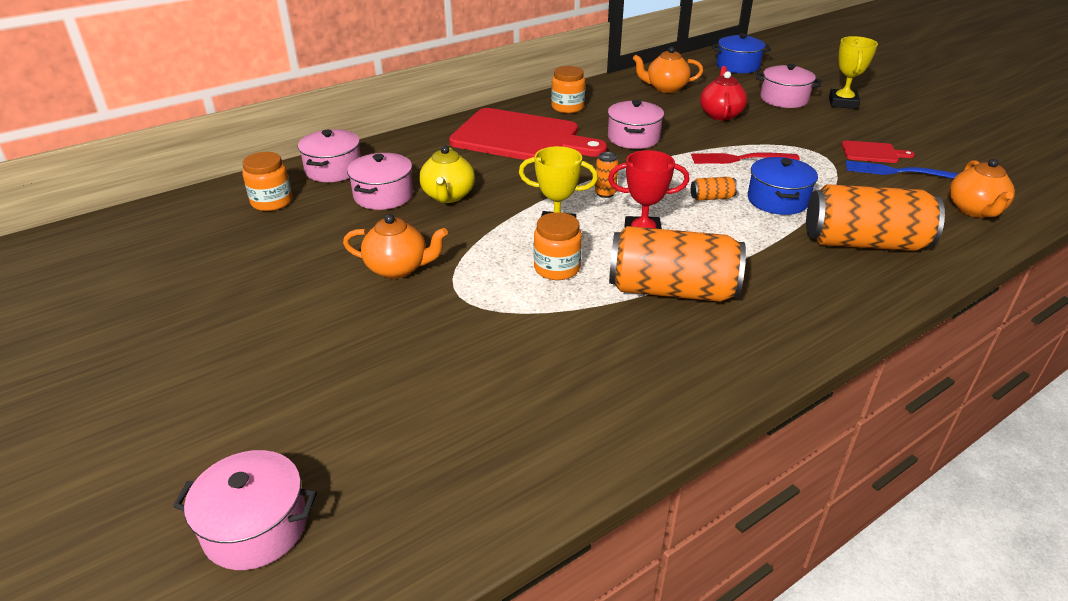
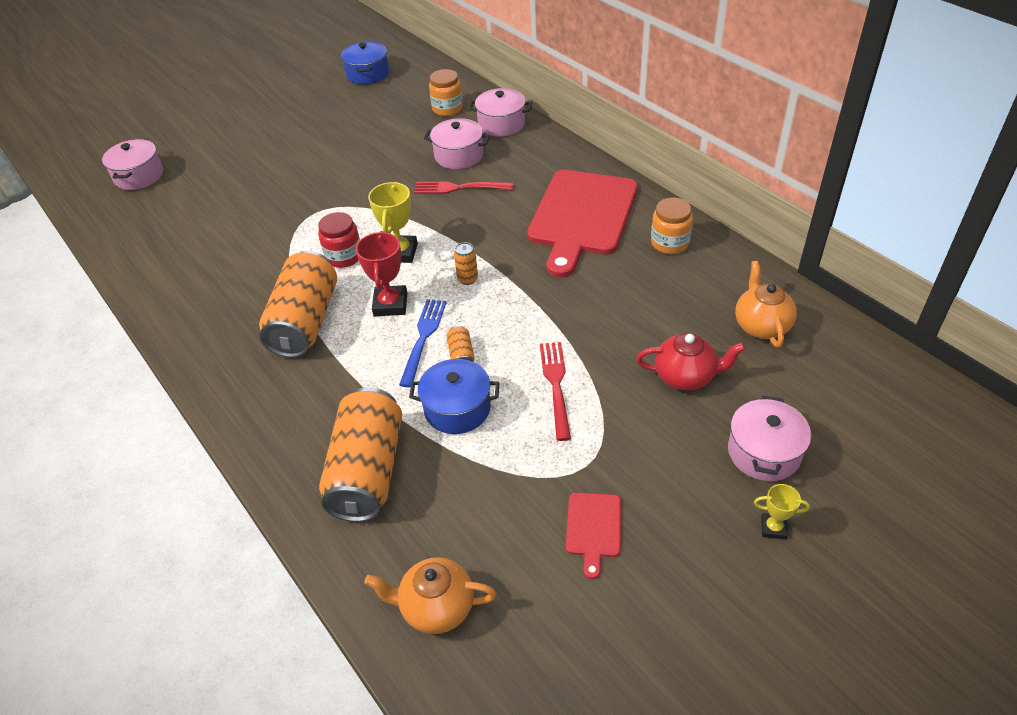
camera: 90 degrees right, 10 degrees up
(398, 268) = (352, 180): orange teapot -> none
(448, 196) = (459, 188): yellow teapot -> red fork
(557, 268) = (344, 256): orange jar -> red jar
(633, 138) = (597, 297): pink pot -> none
(737, 66) = (888, 410): blue pot -> blue pot (368, 74)
(843, 103) = (773, 528): yellow trophy -> yellow trophy, size x0.57
(897, 172) = (538, 545): blue fork -> blue fork (423, 338)

